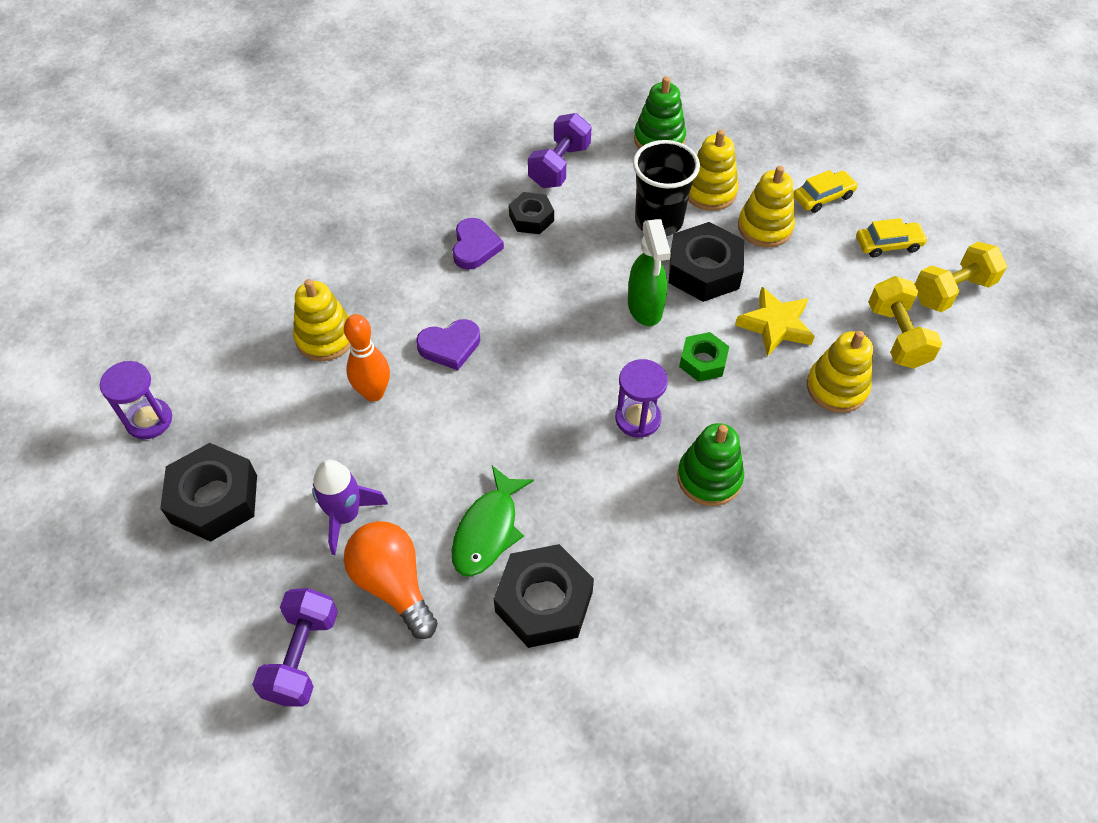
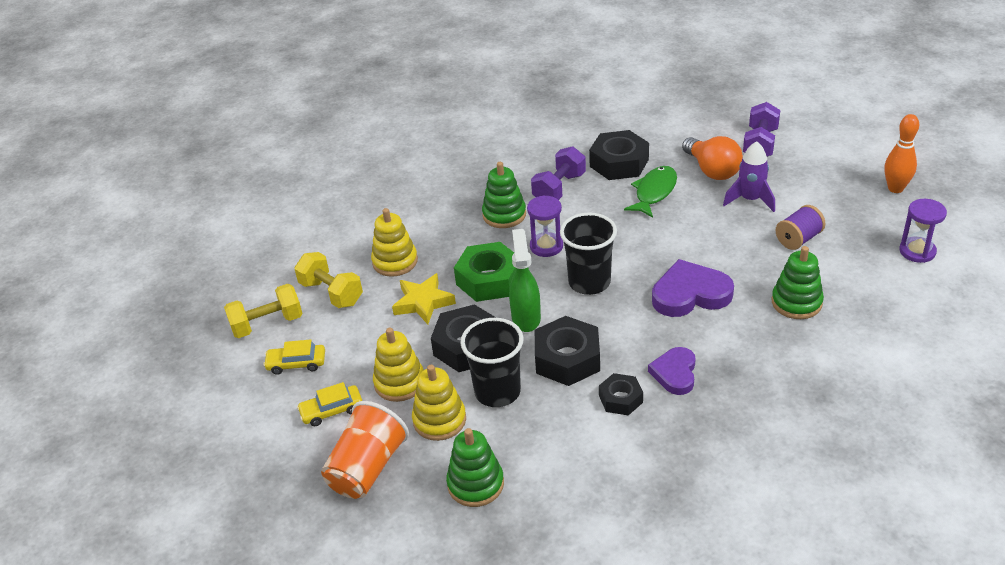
camera: 170 degrees left, 15 degrees down
(214, 499) = (844, 208): black nut -> black nut (567, 359)
(296, 438) = (798, 239): none -> purple spool
(325, 338) = (796, 302): yellow stacking toy -> green stacking toy
(374, 393) = (746, 265): orange bowling pin -> orange bowling pin (895, 188)
(450, 346) = (690, 294): purple heart -> purple heart, size x1.56
(559, 166) = (589, 455): purple dumbbell -> purple dumbbell (559, 188)
(574, 360) = (589, 282): none -> black cup
(703, 361) = (489, 279): green nut -> green nut, size x1.70
(763, 148) = (367, 468): none -> orange cup
(897, 336) = (331, 293): yellow dumbbell -> yellow dumbbell turned 45 degrees counterclockwise

